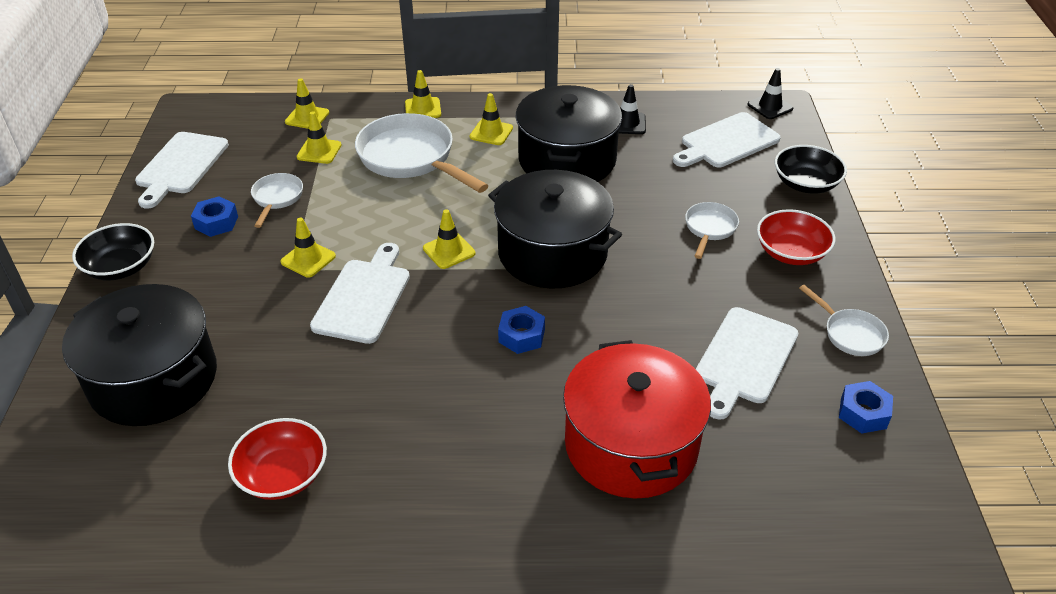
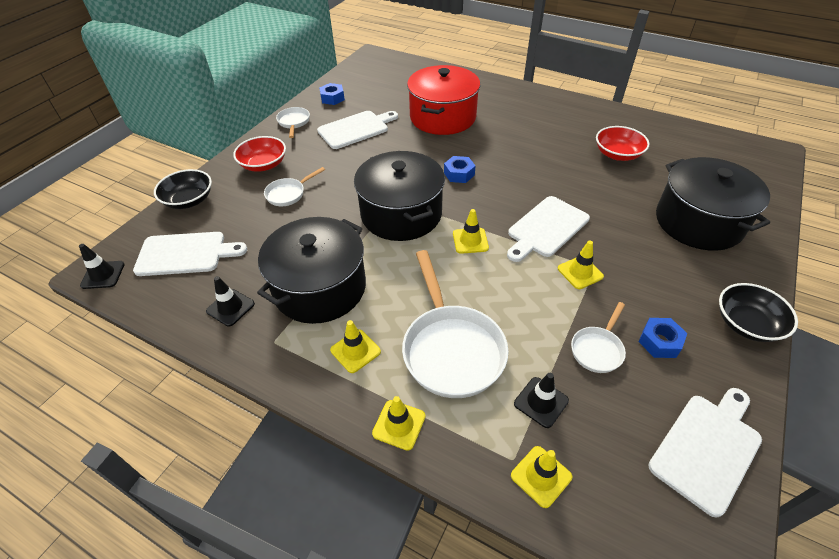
camera: 150 degrees left, 5 degrees up
(319, 151) = (541, 402): yellow traffic cone -> black traffic cone

